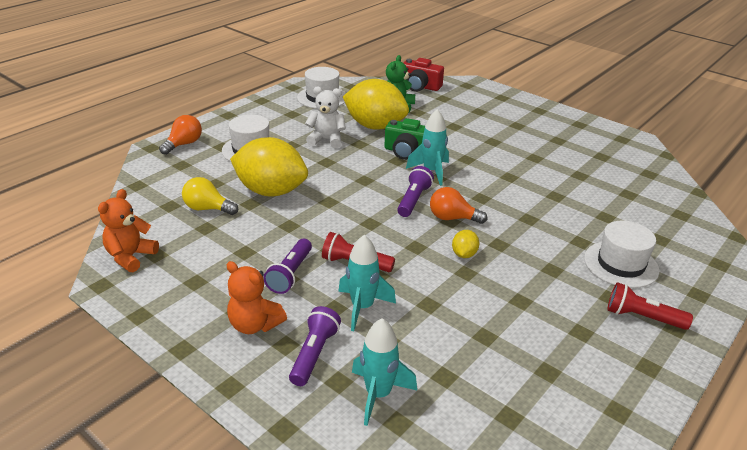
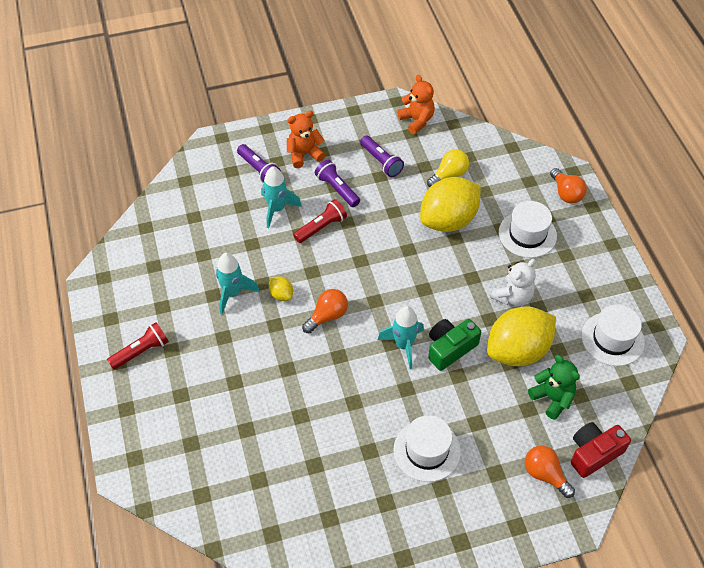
camera: 125 degrees right, 20 degrees up
(378, 394) = (208, 182): turquoise rocket -> turquoise rocket (233, 293)
(413, 200) = (370, 305): purple flashlight -> purple flashlight (381, 162)
(456, 97) = (545, 474): none -> orange light bulb
(621, 264) = (191, 386): white hat -> white hat (427, 450)

